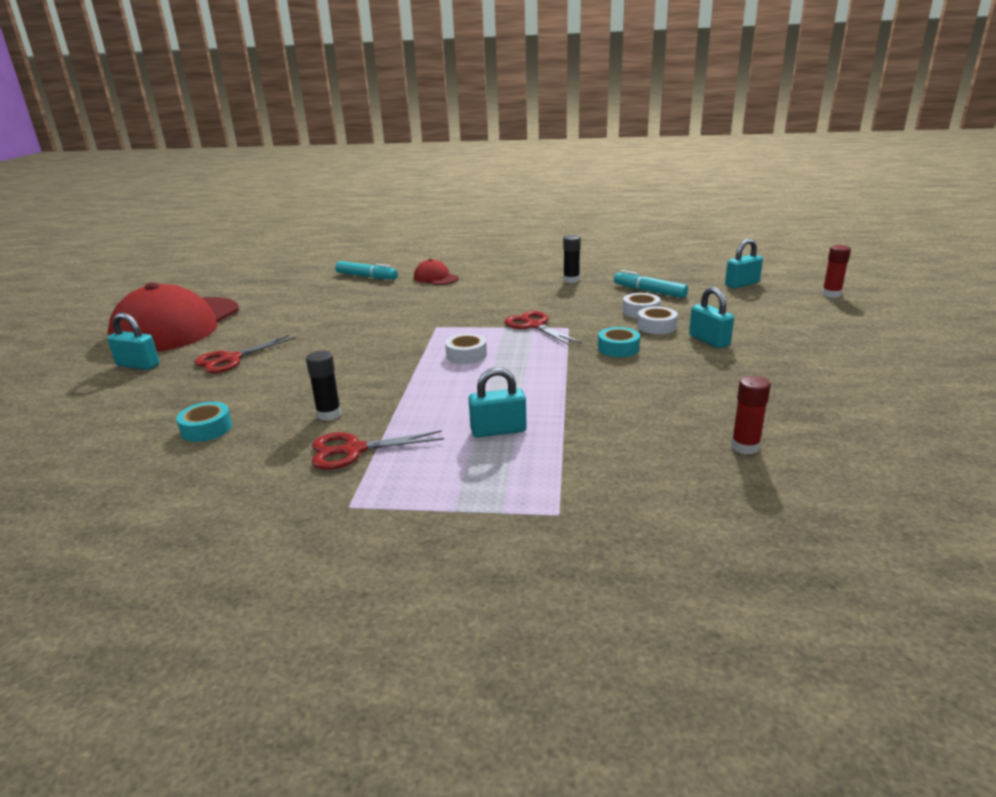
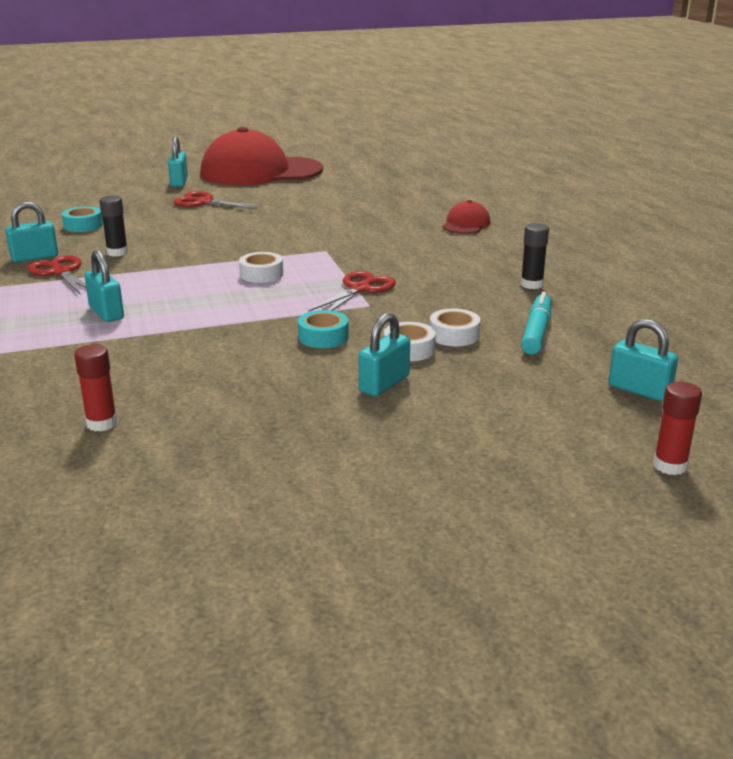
camera: 65 degrees right, 0 degrees up
(282, 465) = (34, 257): none -> turquoise padlock
(366, 277) = (438, 198): turquoise marker -> none

